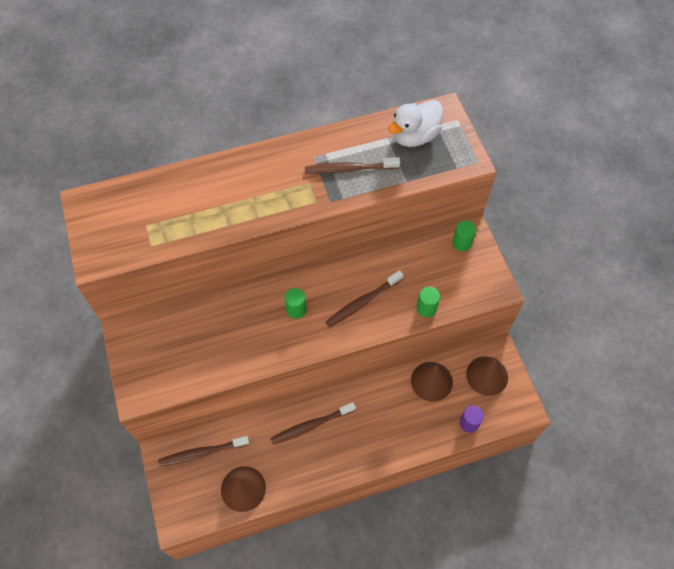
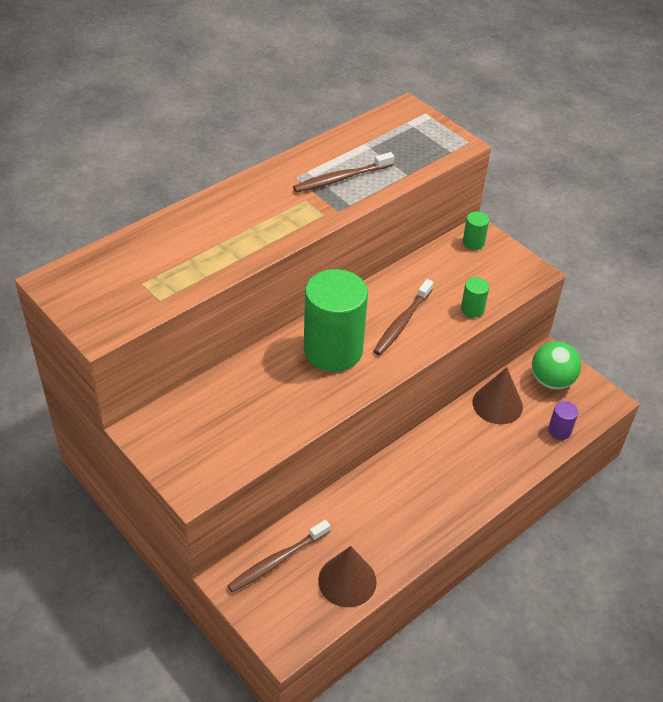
camera: 25 degrees left, 15 degrees down
(296, 309) = (333, 350): green cylinder -> green cylinder, size x2.40
(311, 425) = (390, 490): brown toothbrush -> none
(414, 136) = (391, 136): white duck -> none
(487, 375) = (551, 381): brown cone -> green ball

